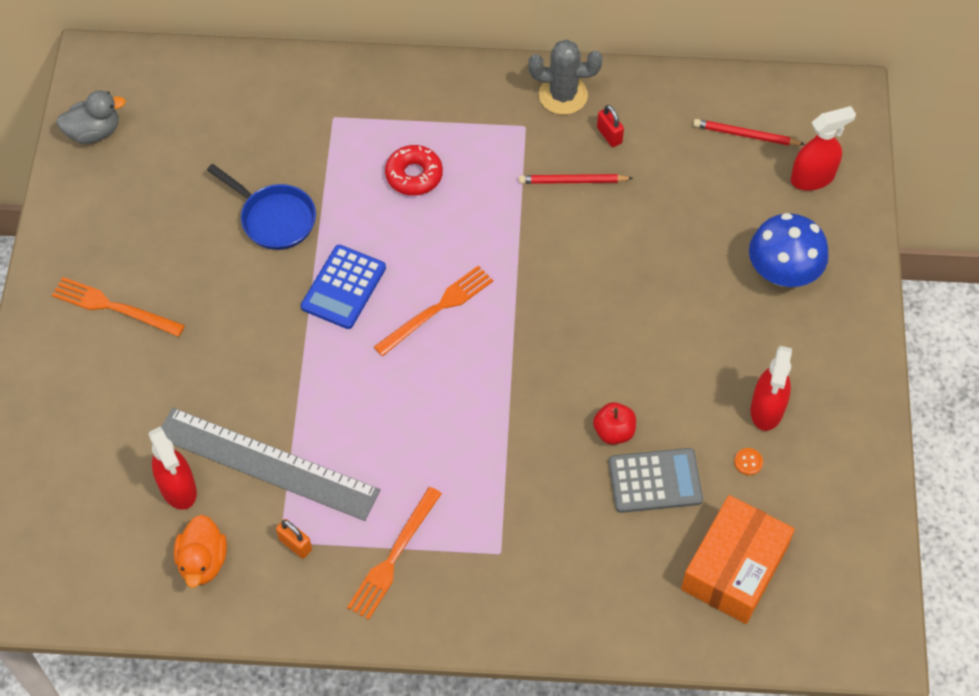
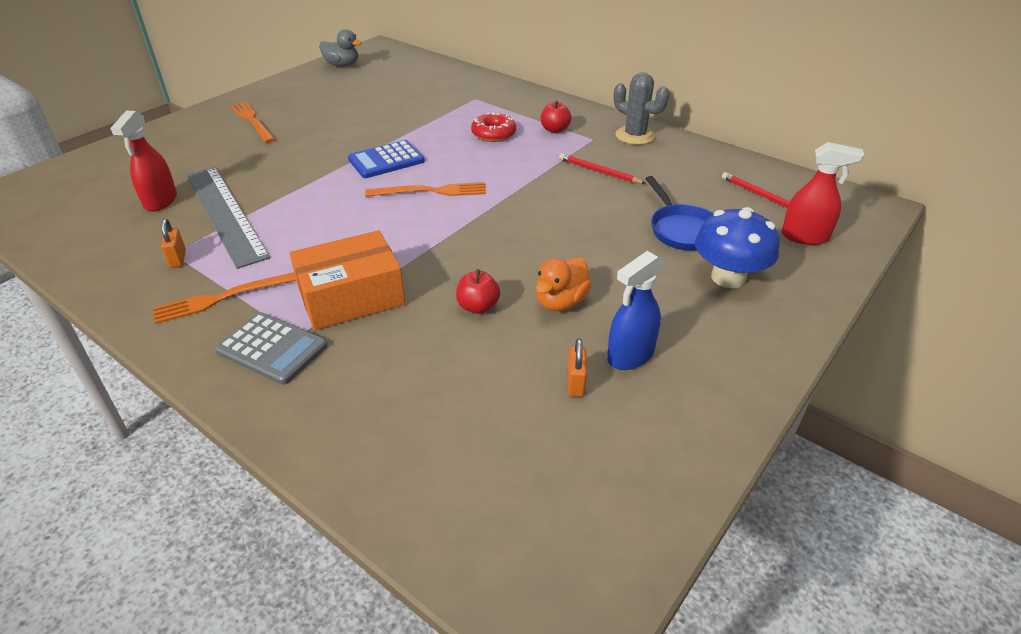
camera: 35 degrees right, 20 degrees down
(203, 561) = (116, 239): orange duck -> orange duck (561, 302)
(274, 218) = (387, 121): blue pan -> blue pan (682, 230)
(472, 130) = (555, 130): none -> red apple
(609, 135) = (650, 162): red padlock -> none
(655, 481) = (476, 354): grey calculator -> grey calculator (272, 348)
(734, 568) = (478, 457): orange box -> orange box (351, 297)
(748, 462) = (575, 383): orange button -> orange padlock
(767, 409) = (630, 355): red spray bottle -> blue spray bottle

